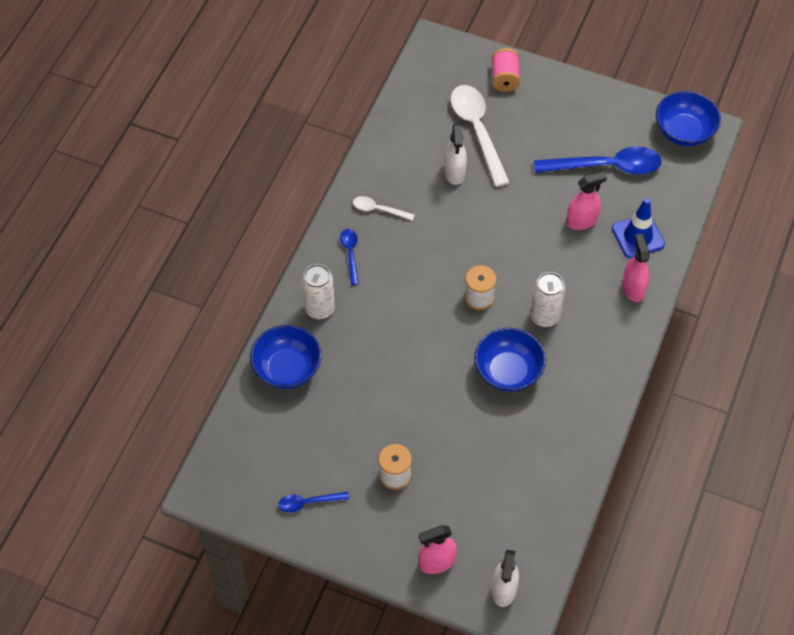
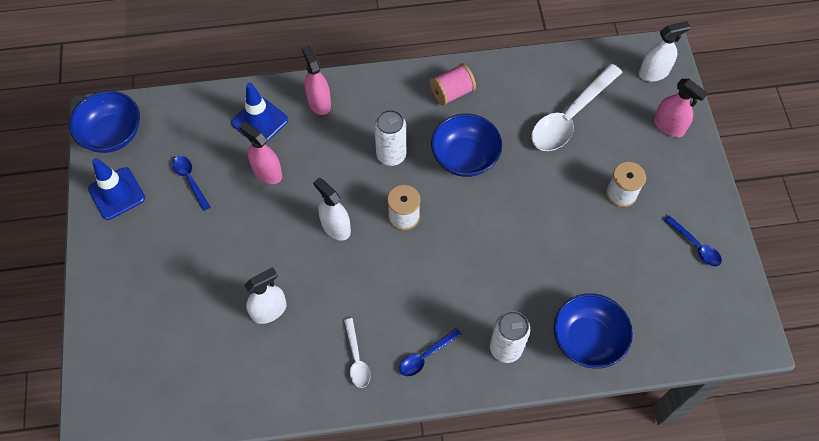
camera: 120 degrees left, 5 degrees up
(477, 131) = (202, 316): white spoon -> white spoon (570, 116)
(499, 245) = (336, 227): none -> white spray bottle
(505, 79) = (115, 324): pink spool -> pink spool (452, 92)
(605, 167) = (190, 180): blue spoon -> blue spoon, size x0.49
(622, 116) = (117, 193): none -> blue traffic cone
(633, 288) = (319, 102): pink spray bottle -> pink spray bottle turned 105 degrees clockwise

